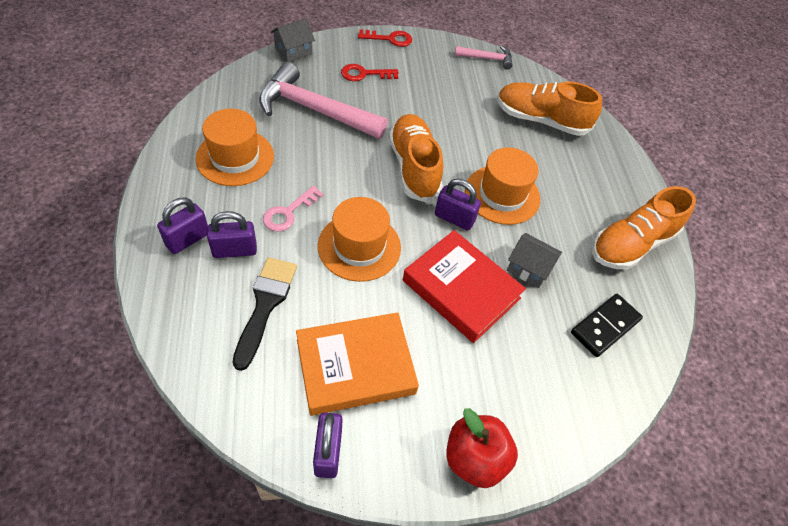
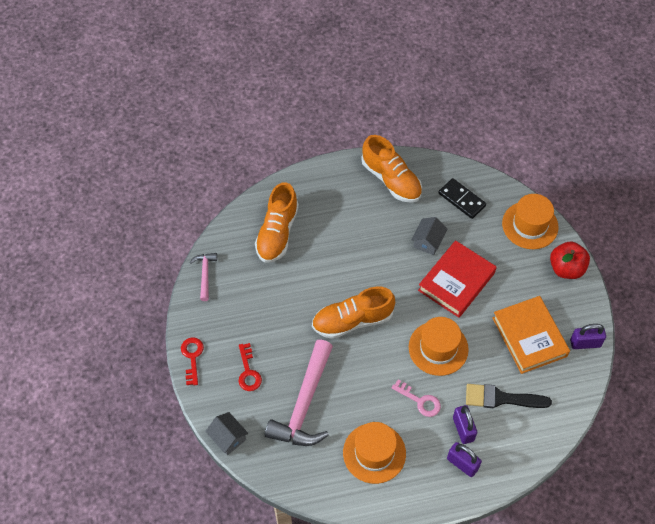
camera: 90 degrees left, 5 degrees up
(454, 218) = (396, 289): purple padlock -> none
(502, 195) = (366, 259): orange hat -> orange hat (530, 225)

